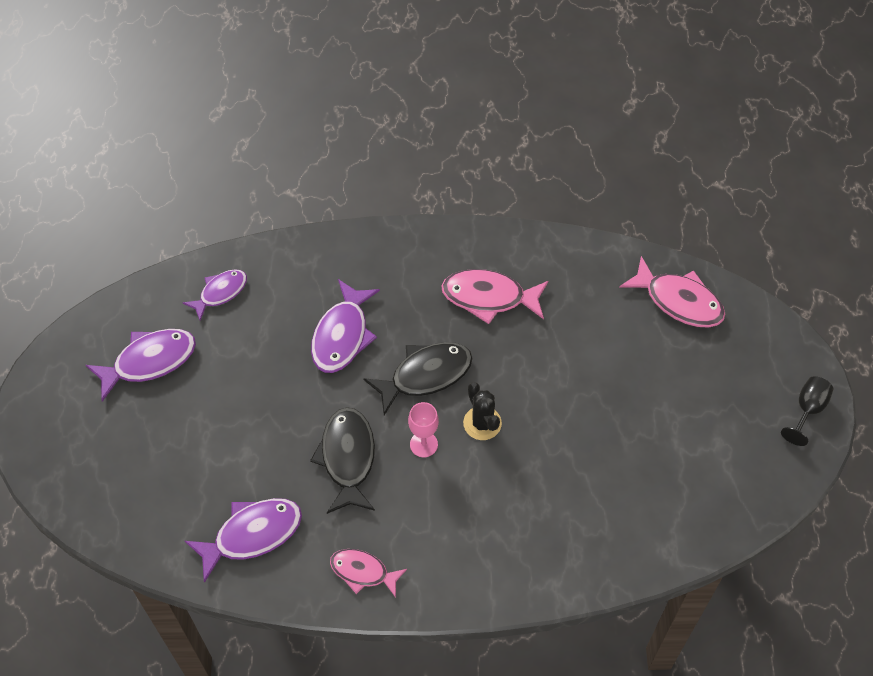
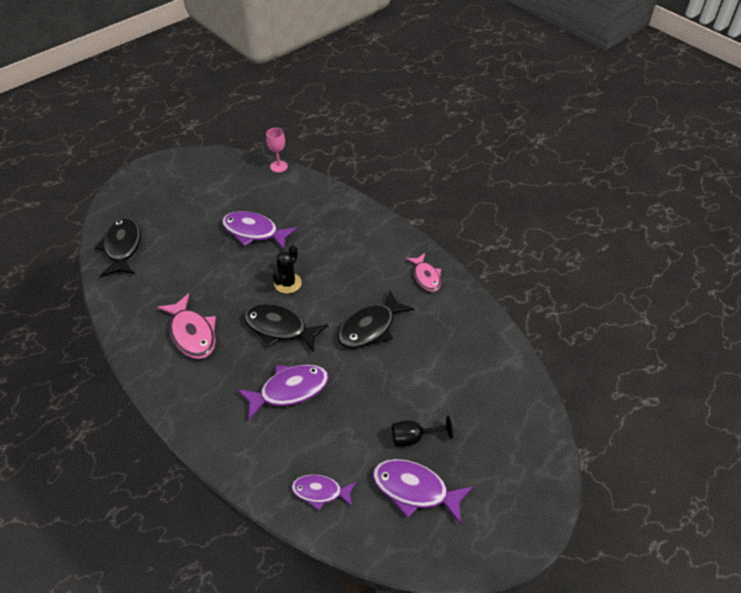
camera: 130 degrees left, 10 degrees down
(252, 534) = (460, 338): purple fish -> purple fish (254, 232)
(423, 444) = (326, 300): pink goblet -> pink goblet (279, 166)
(679, 301) = (122, 247): pink fish -> black fish
(807, 410) = (160, 169): black goblet -> black goblet (413, 438)

